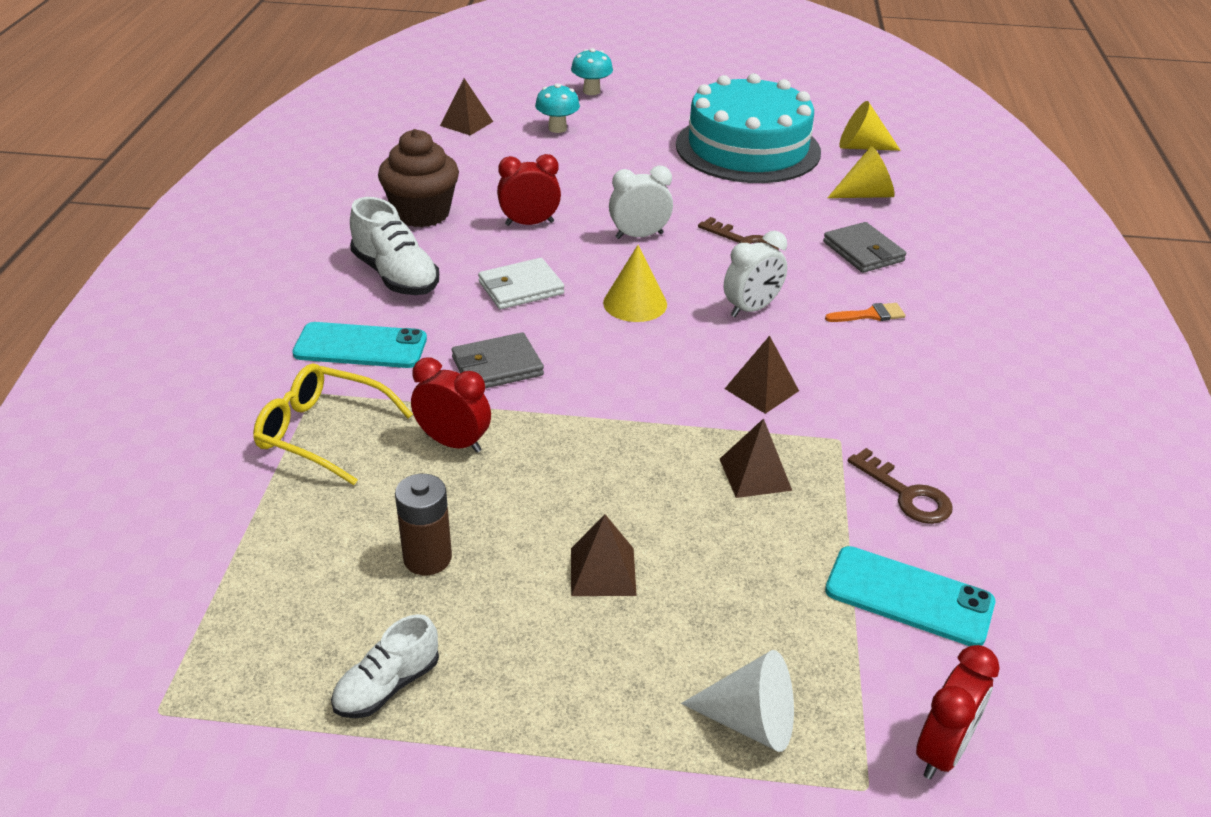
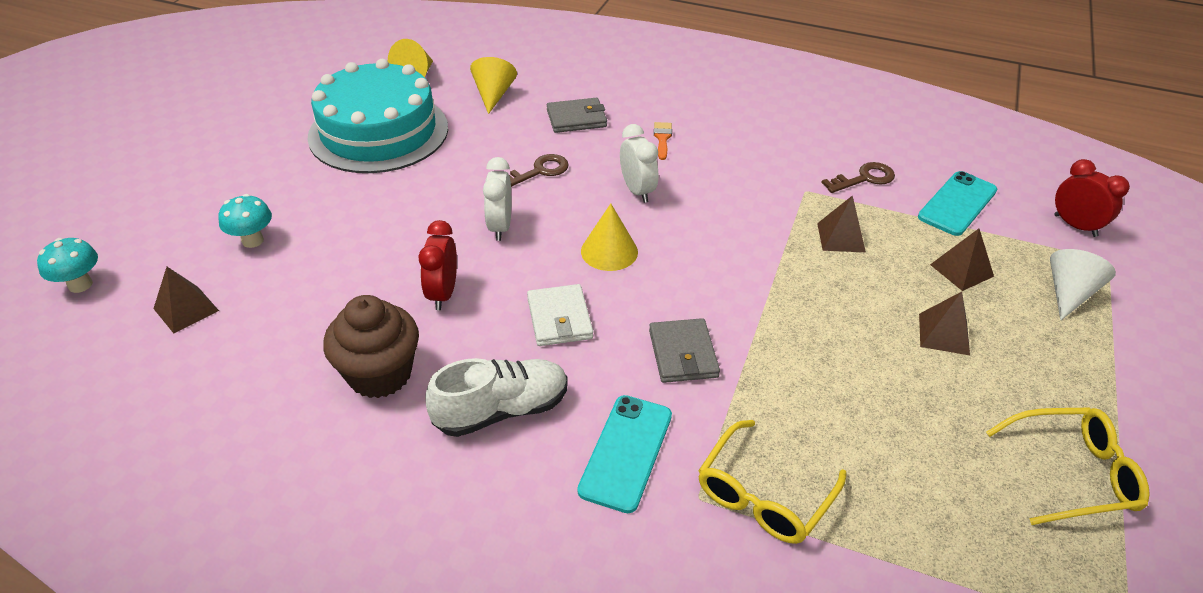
camera: 75 degrees left, 5 degrees up
(387, 686) = (1073, 473): white shoe -> yellow glasses
(427, 558) = (935, 433): brown battery -> none
(453, 443) = (789, 398): red clock -> none
(591, 91) = (184, 201): turquoise mushroom -> turquoise mushroom (80, 285)
(761, 389) = (744, 211): brown pyramid -> brown pyramid (961, 270)

